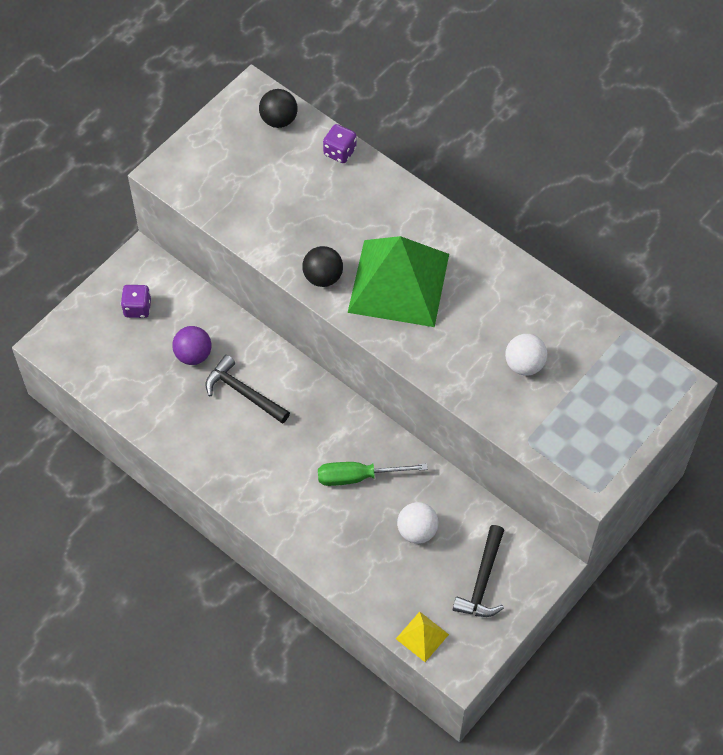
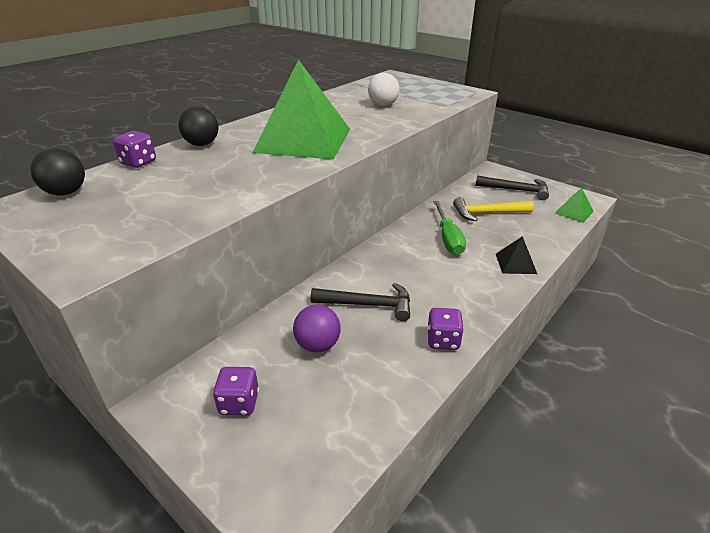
camera: 90 degrees left, 25 degrees down
(194, 449) = (443, 340): none -> purple dice
(243, 393) = (368, 305): black hammer -> black hammer turned 120 degrees counterclockwise
(307, 537) = (515, 263): none -> black pyramid
(323, 277) = (290, 169): black ball -> black ball (202, 144)
(417, 531) = (487, 213): white ball -> yellow hammer
(422, 636) = (574, 212): yellow pyramid -> green pyramid

